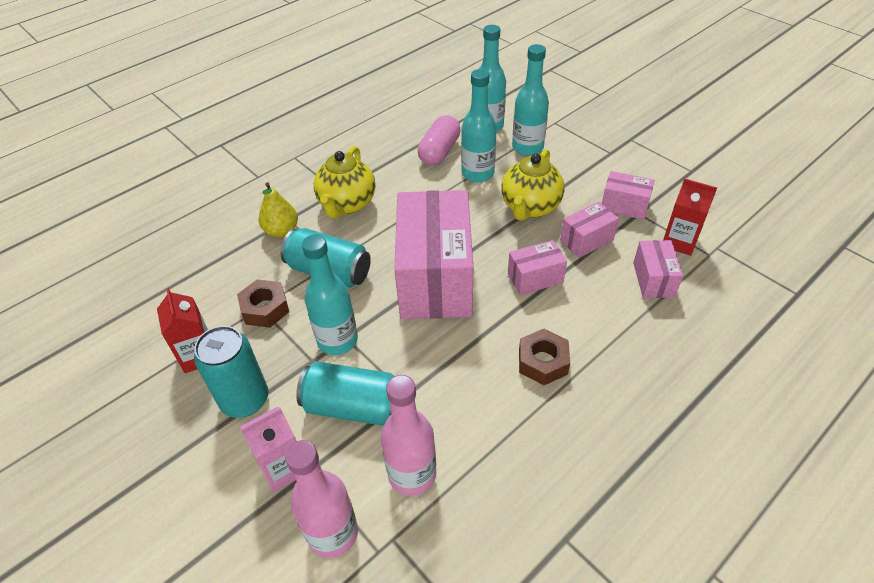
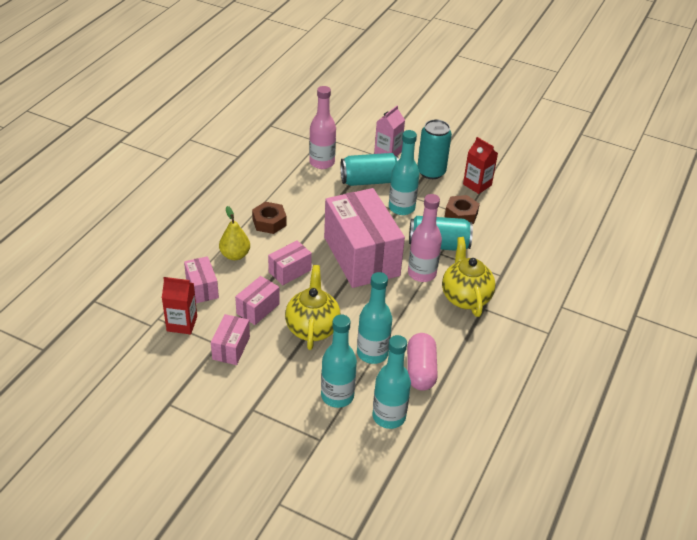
camera: 155 degrees right, 5 degrees down
(281, 231) = (497, 265): yellow pear -> yellow pear (235, 255)
(333, 533) = (347, 138): pink bottle -> pink bottle (422, 273)
(624, 206) = (231, 348): pink box -> pink box turned 75 degrees counterclockwise

